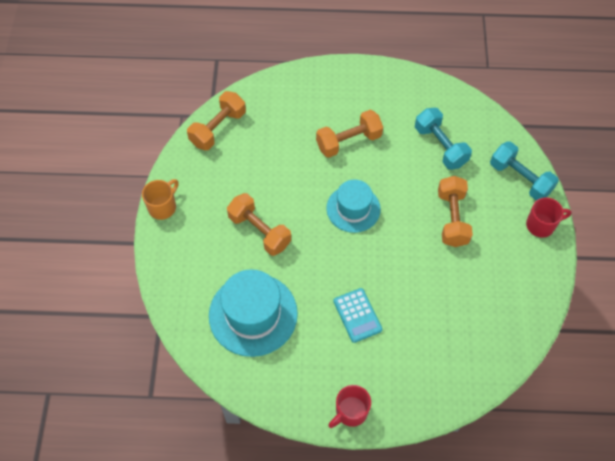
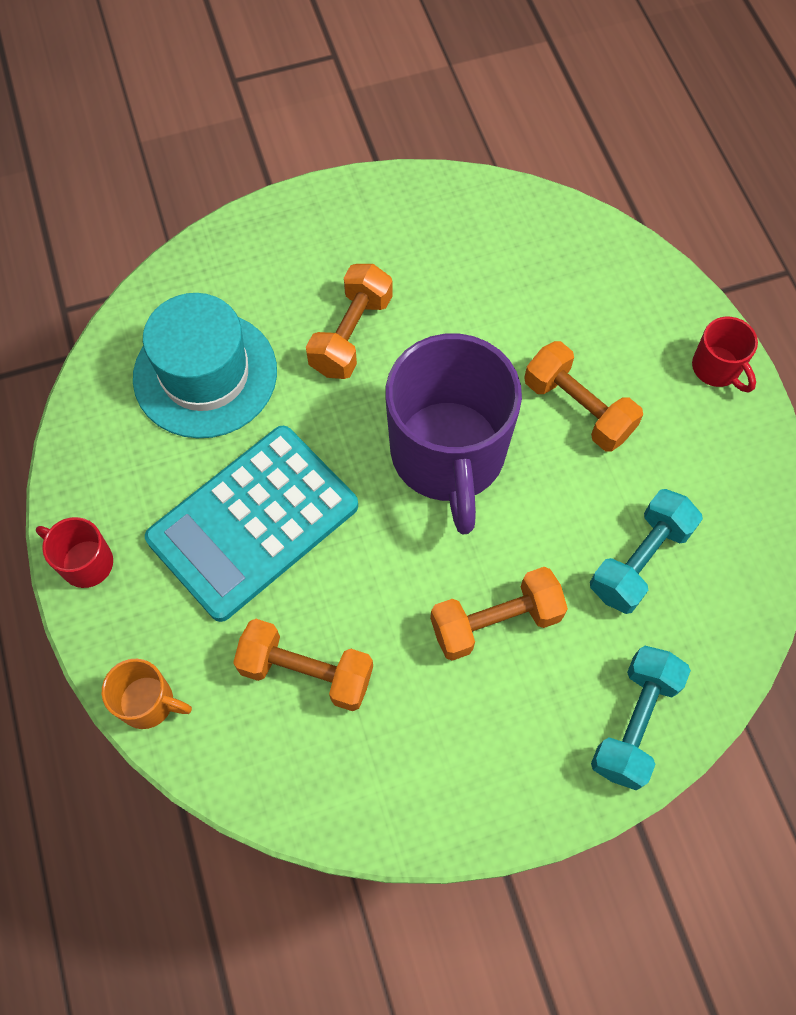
camera: 70 degrees right, 5 degrees up
(163, 207) = (341, 195): orange mug -> orange mug (148, 702)
(218, 128) = (512, 215): orange dumbbell -> orange dumbbell (306, 672)
(353, 208) = (448, 456): turquoise hat -> purple mug
(357, 315) = (253, 522): turquoise calculator -> turquoise calculator, size x2.14
(541, 225) = (548, 787): red mug -> red mug (717, 368)

